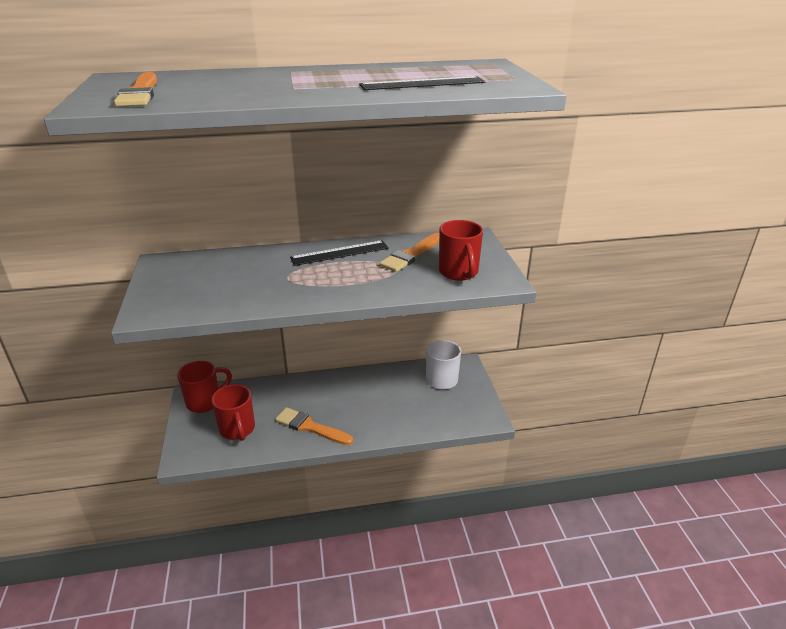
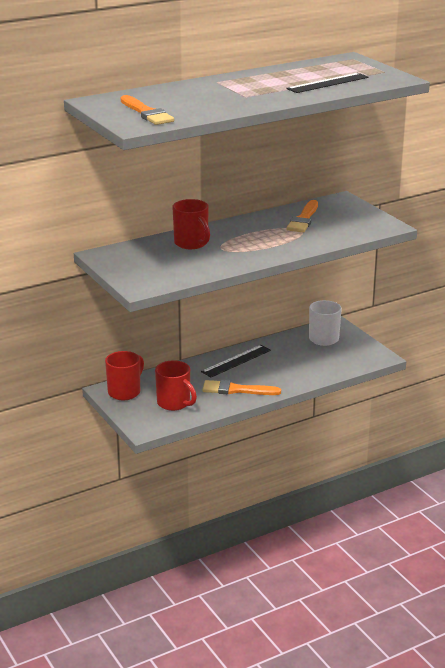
camera: 20 degrees left, 5 degrees down
(340, 253) = (244, 226): black ruler -> black ruler (236, 361)
(459, 273) = (351, 226): red mug -> red mug (192, 244)

